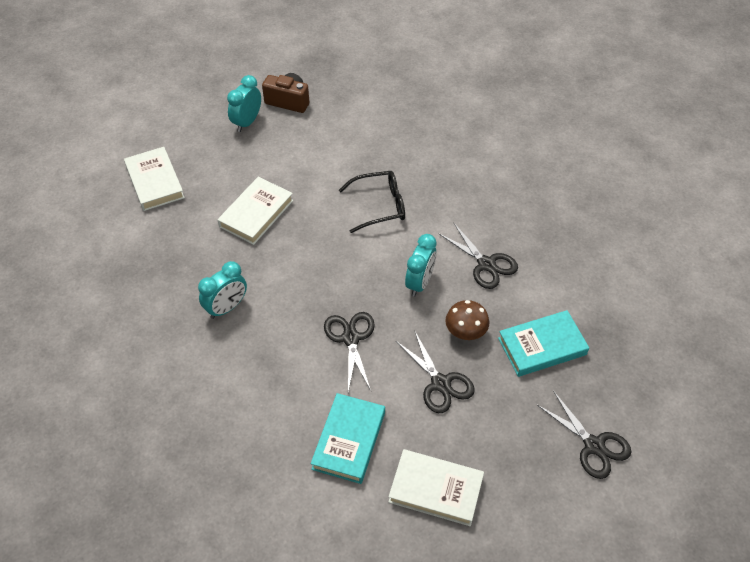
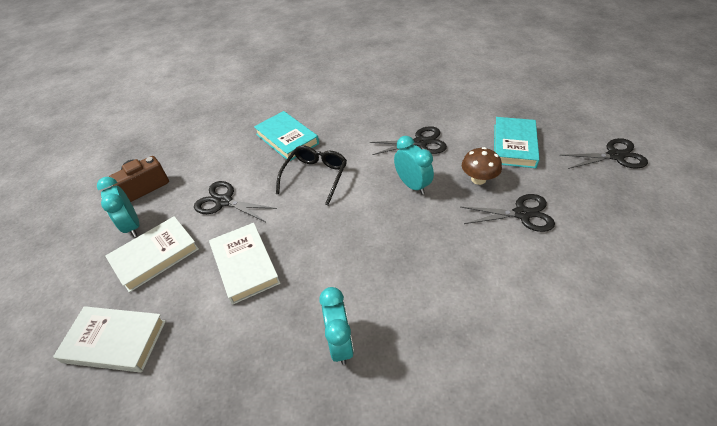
camera: 55 degrees left, 5 degrees down
(349, 440) = (558, 304): turquoise book -> turquoise book (287, 139)
(351, 338) = (442, 253): black scissors -> black scissors (224, 201)
(435, 490) = (633, 262): white book -> white book (155, 256)

